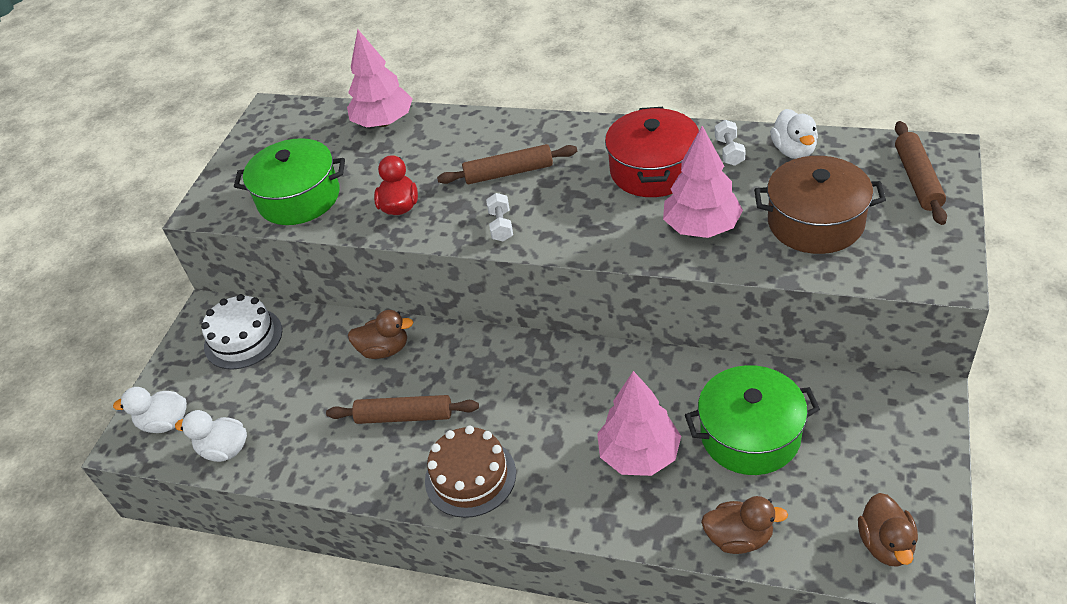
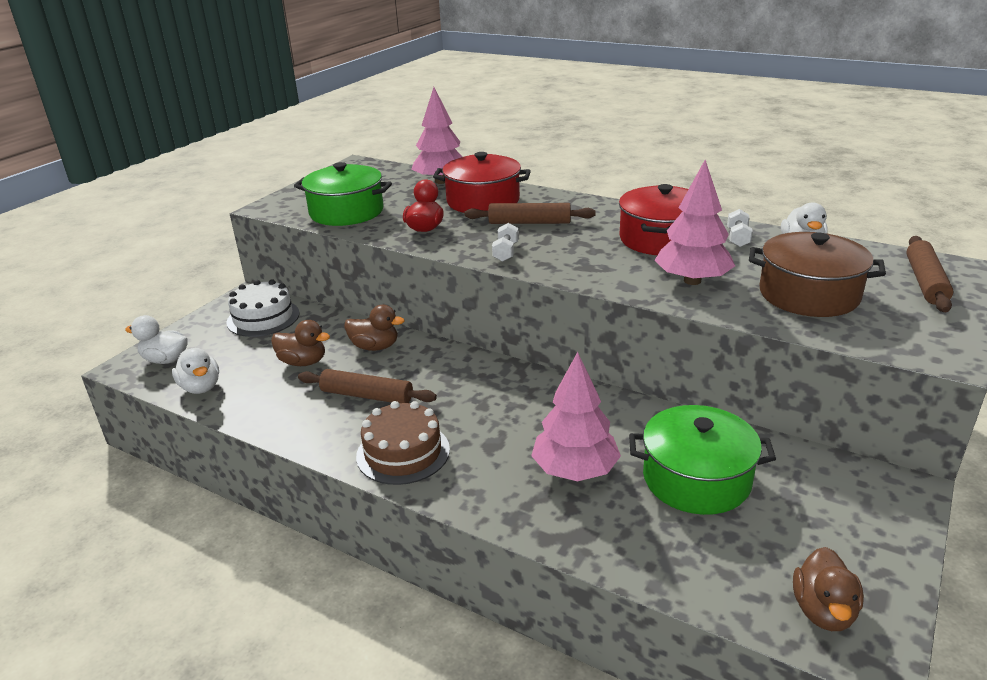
camera: 10 degrees right, 15 degrees down
(224, 450) = (201, 387): white duck -> white duck turned 150 degrees counterclockwise
(445, 147) = (483, 201): none -> red pot
(739, 538) = (654, 565): brown duck -> brown duck (303, 362)

